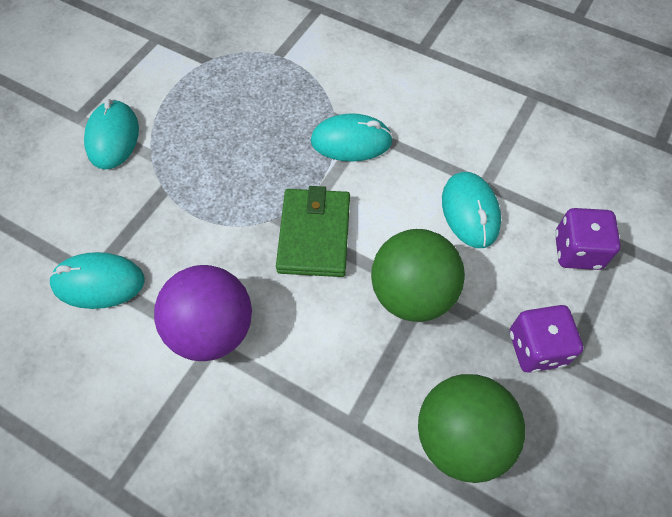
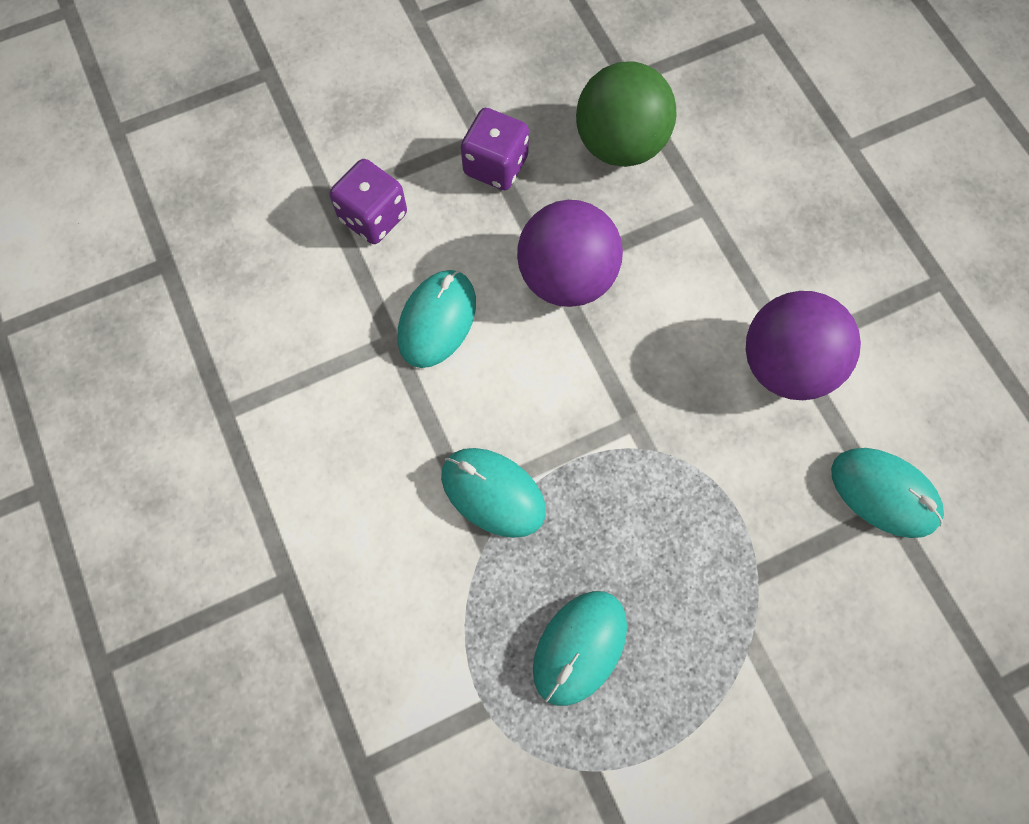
camera: 145 degrees left, 10 degrees up
(113, 137) = (789, 707): turquoise mouse -> turquoise mouse (580, 647)
(314, 235) = (619, 400): green wallet -> none
(412, 294) = (566, 277): green ball -> purple ball

